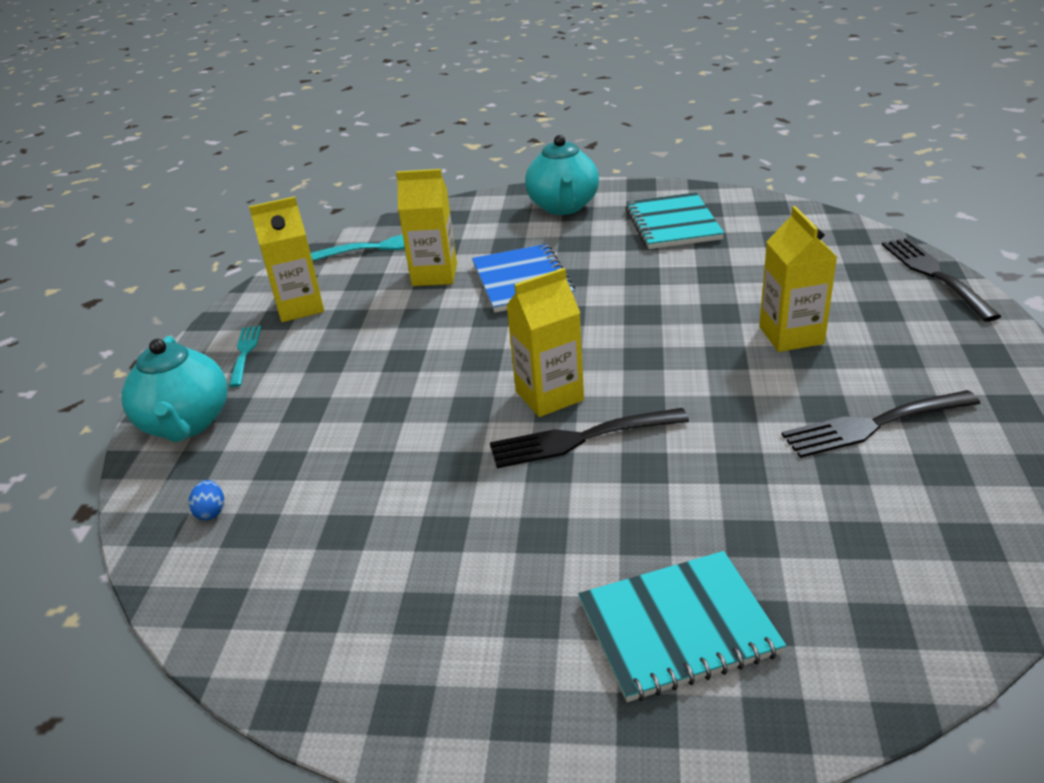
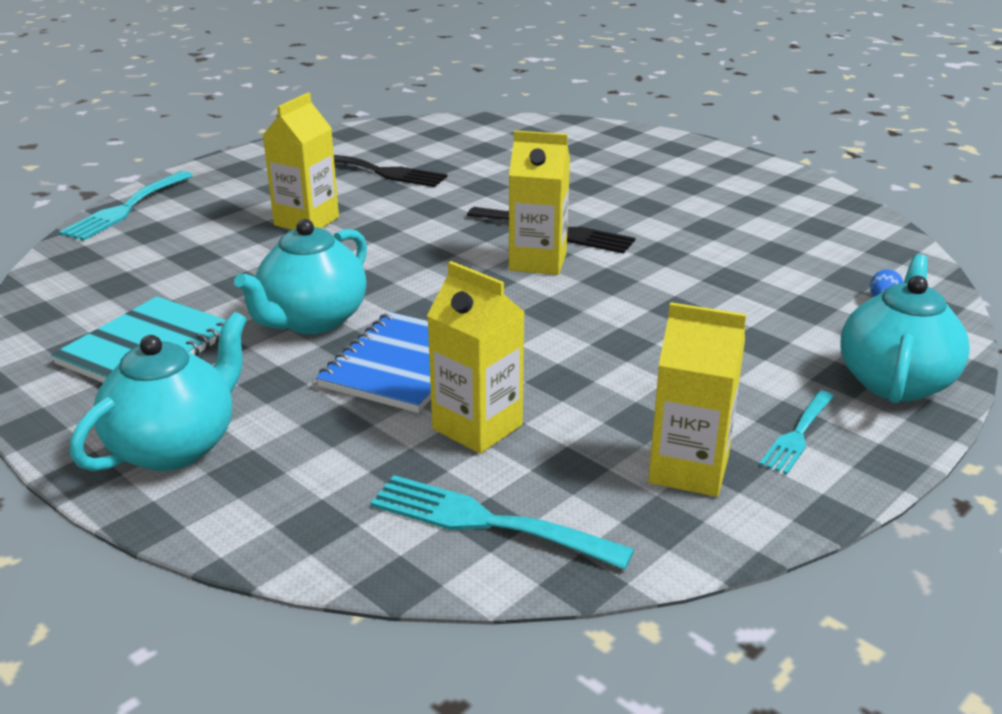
camera: 145 degrees left, 5 degrees down
(621, 276) = (312, 320): none -> turquoise teapot
(678, 628) = (622, 158): turquoise notebook -> none
(934, 275) = (126, 208): black fork -> turquoise fork

